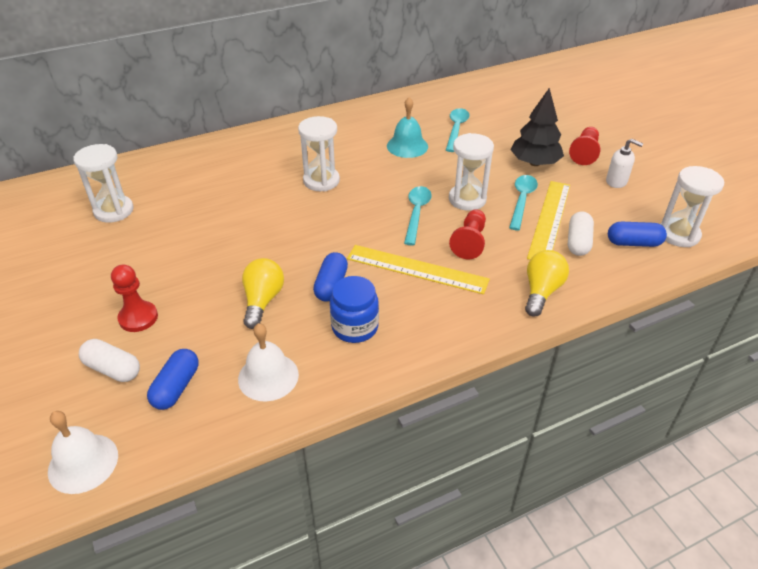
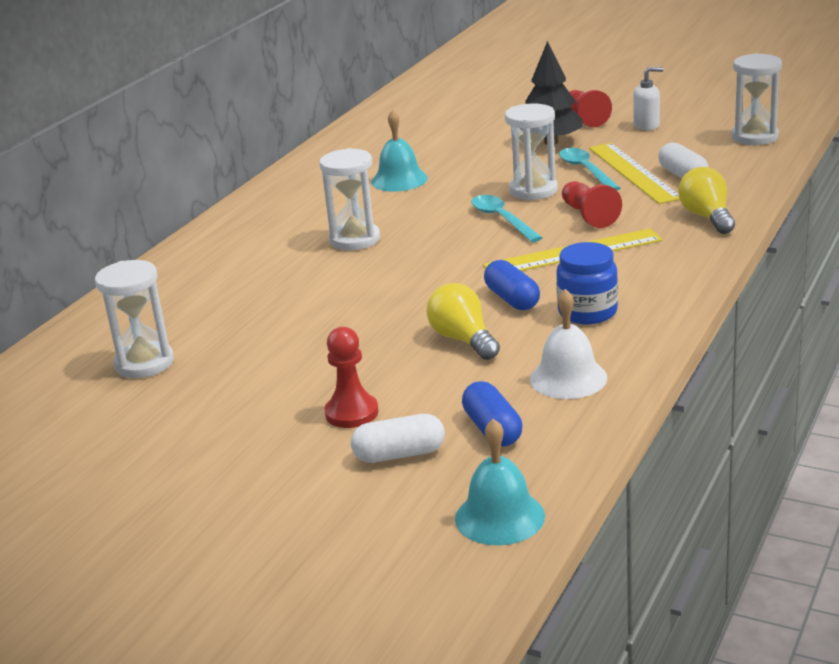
camera: 35 degrees left, 15 degrees down
(83, 463) = (499, 517): white bell -> turquoise bell
(456, 129) = (428, 149): turquoise spoon -> none
(633, 243) = (728, 157): blue capsule -> none

